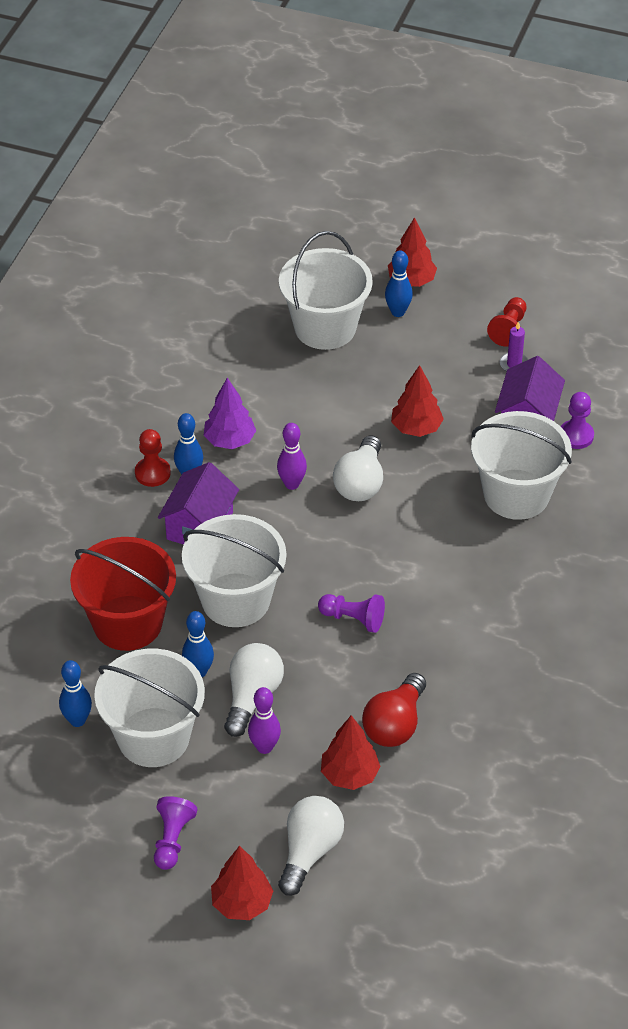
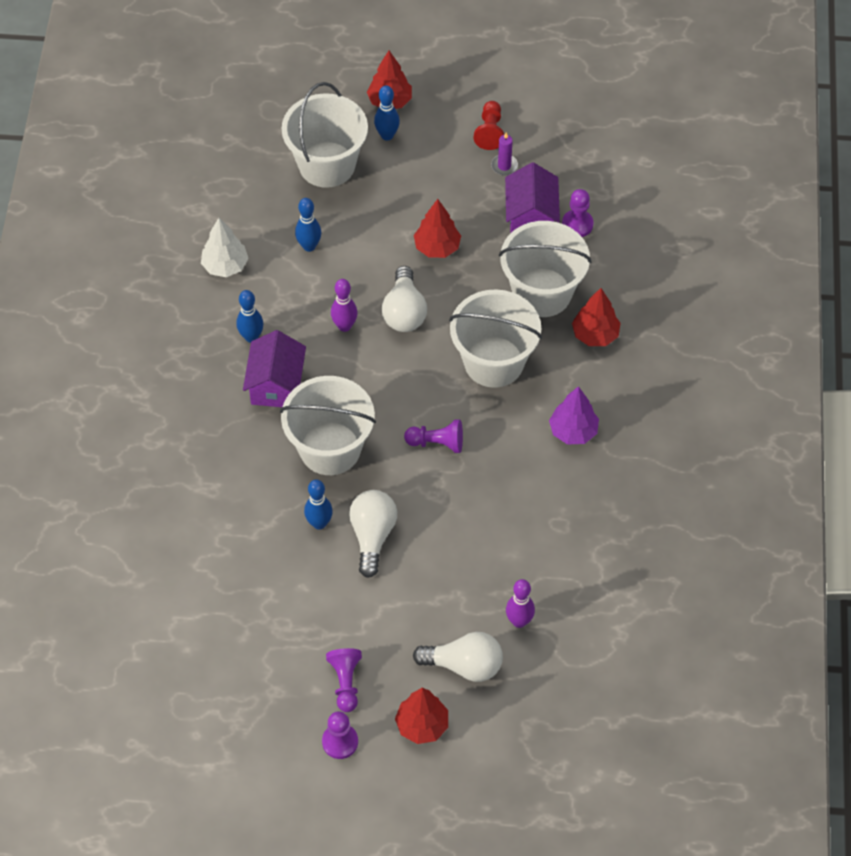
camera: 15 degrees left, 10 degrees up
(77, 720) = (229, 593): blue bowling pin -> blue bowling pin (309, 246)
(128, 623) = (242, 492): red bucket -> none
(145, 899) = (340, 742): none -> purple pawn
(152, 473) = (218, 343): red pawn -> none
(153, 737) = (299, 593): white bucket -> white bucket (493, 362)
(186, 402) = (225, 266): none -> white tree
(230, 440) = (276, 295): purple tree -> purple tree (573, 431)
(264, 747) = (397, 580): purple bowling pin -> purple bowling pin (519, 621)
(309, 851) = (464, 665): white light bulb -> white light bulb turned 90 degrees clockwise
(349, 775) = (477, 588): red tree -> red tree (595, 335)
(395, 724) = (501, 532): red light bulb -> none

